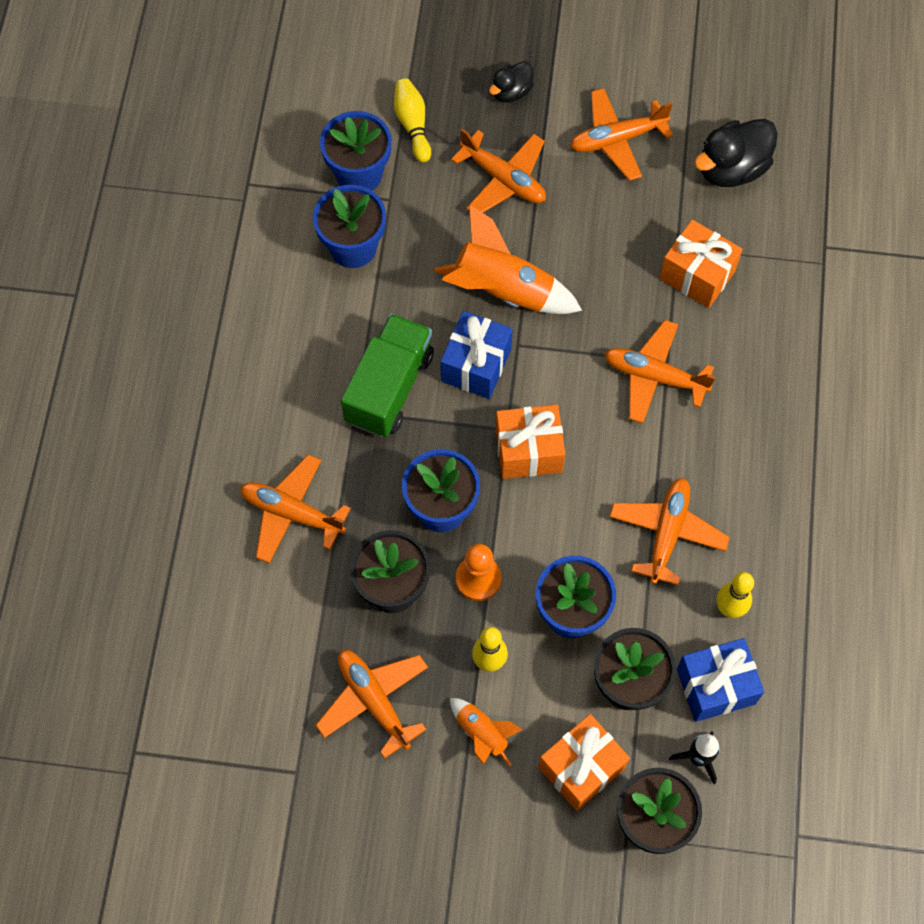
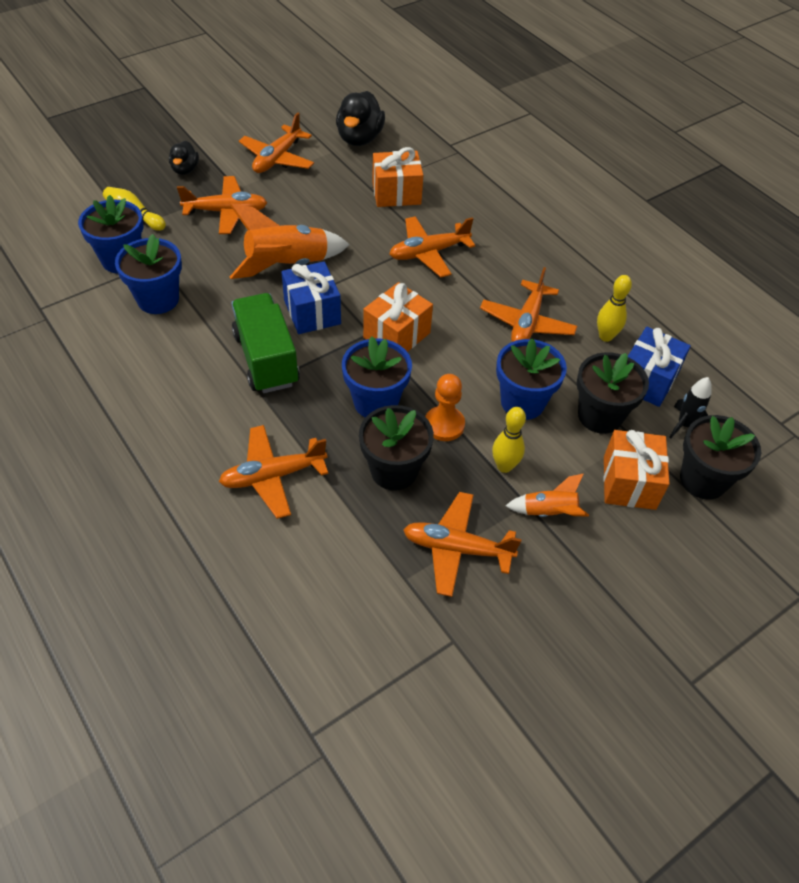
camera: 45 degrees left, 15 degrees down
(667, 533) = (527, 323): orange plane -> orange plane turned 135 degrees counterclockwise

